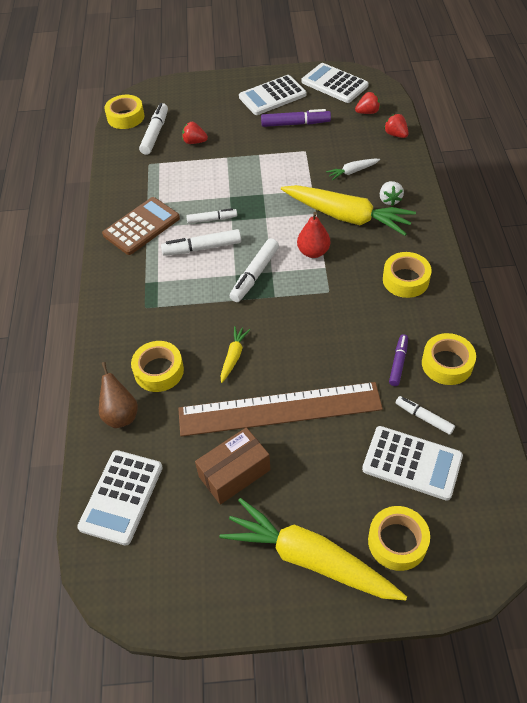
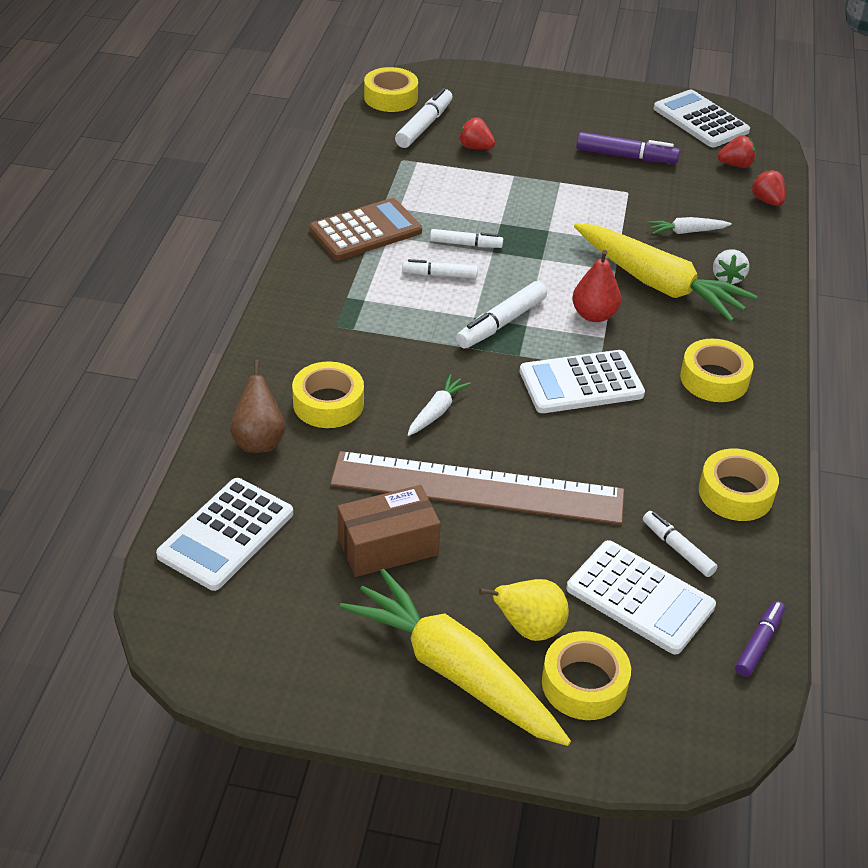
camera: 10 degrees right, 10 degrees down
(202, 248) = (440, 275): white marker -> white marker, size x0.65
(233, 356) = (436, 411): yellow carrot -> white carrot
(272, 96) = (605, 116): white calculator -> white calculator (581, 383)
(348, 510) = (529, 629): none -> yellow pear
(398, 363) = (665, 475): purple marker -> purple marker (758, 643)

